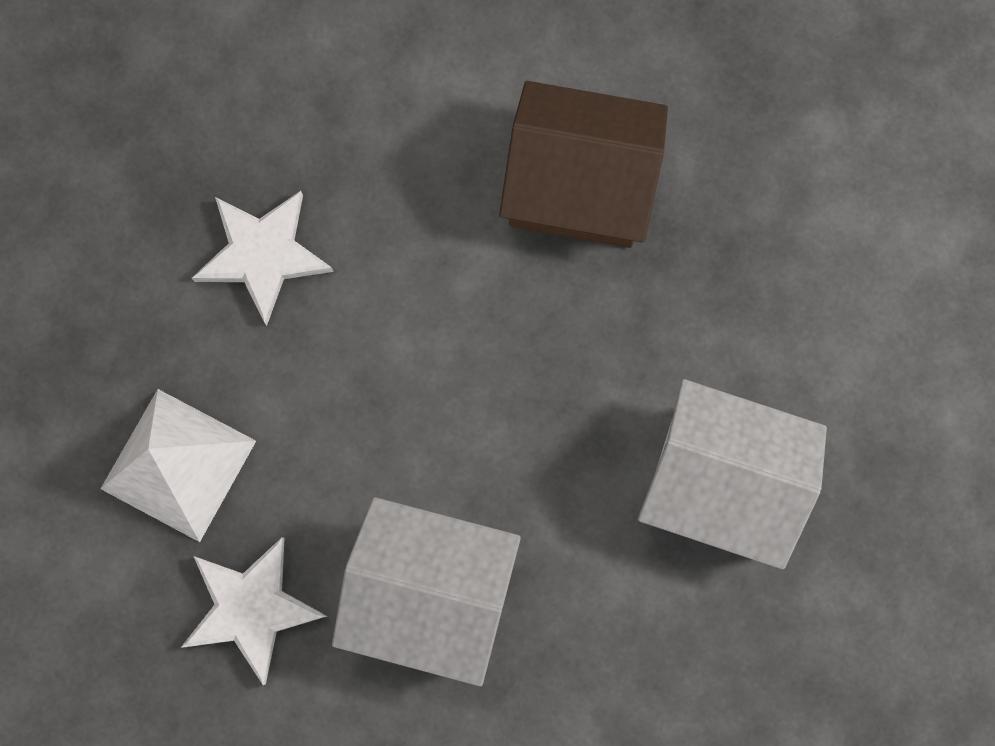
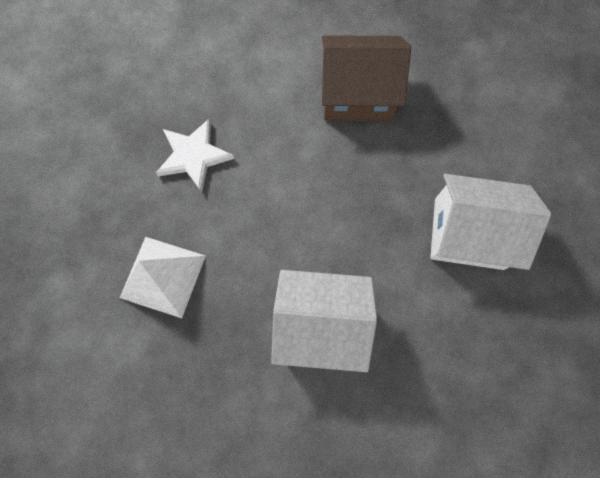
camera: 10 degrees left, 5 degrees down
(251, 608) = (218, 351): white star -> none

